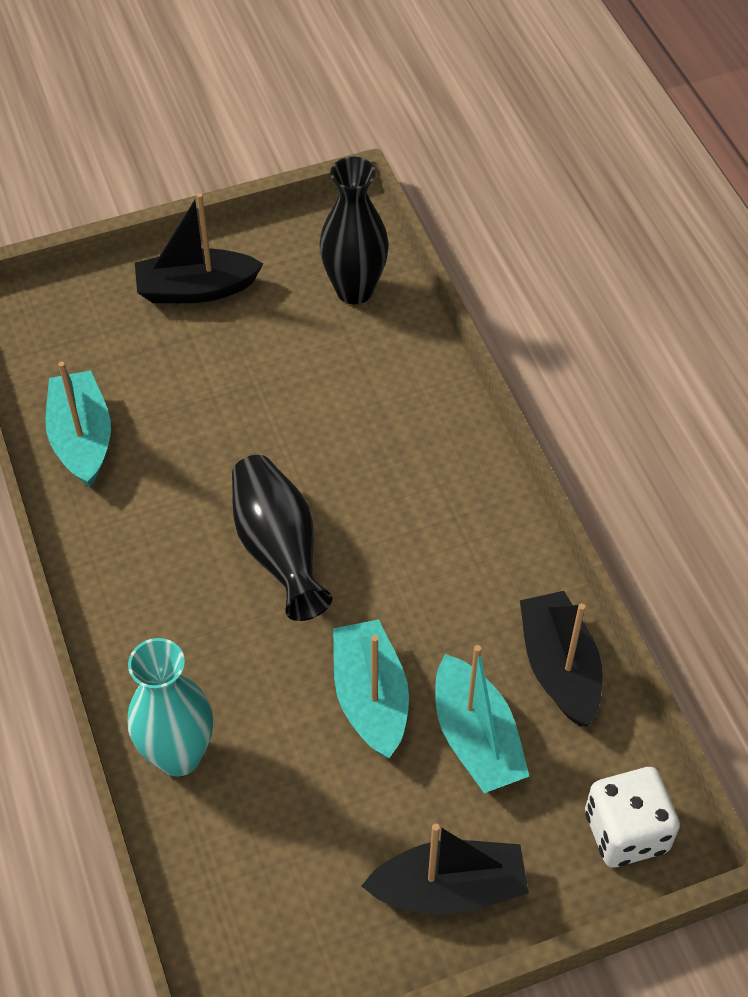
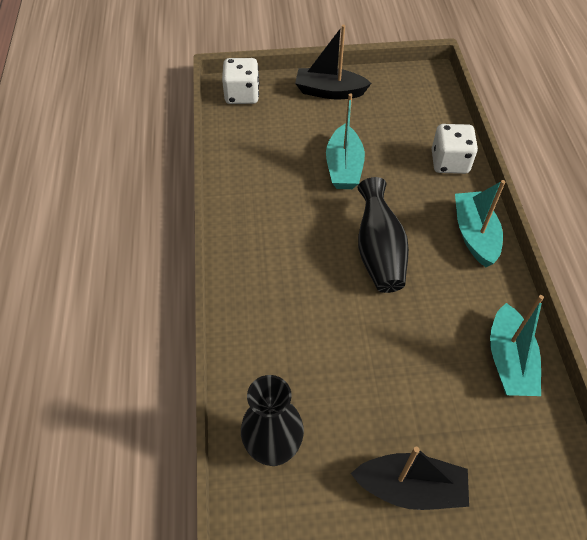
camera: 165 degrees left, 0 degrees up
(178, 755) = (449, 162): turquoise vase -> white dice
(476, 737) = (296, 140): turquoise boat -> turquoise boat (474, 235)
(559, 668) = (240, 160): black boat -> none

